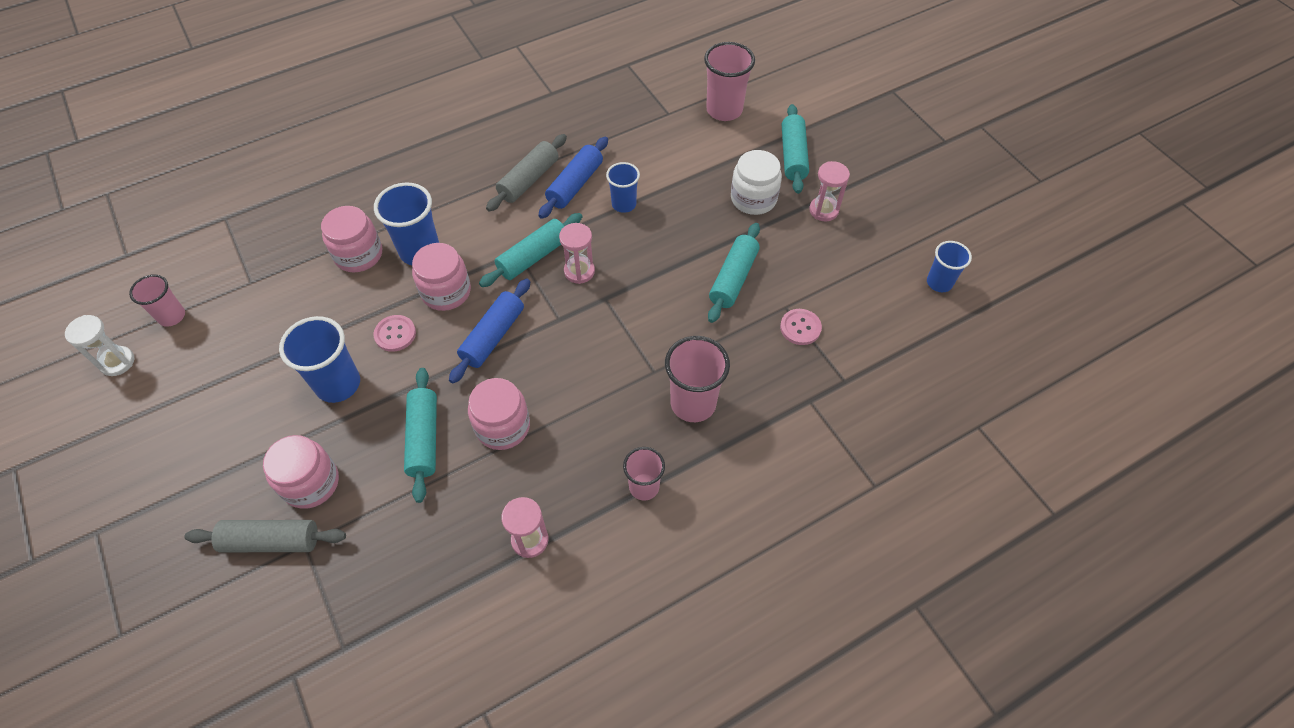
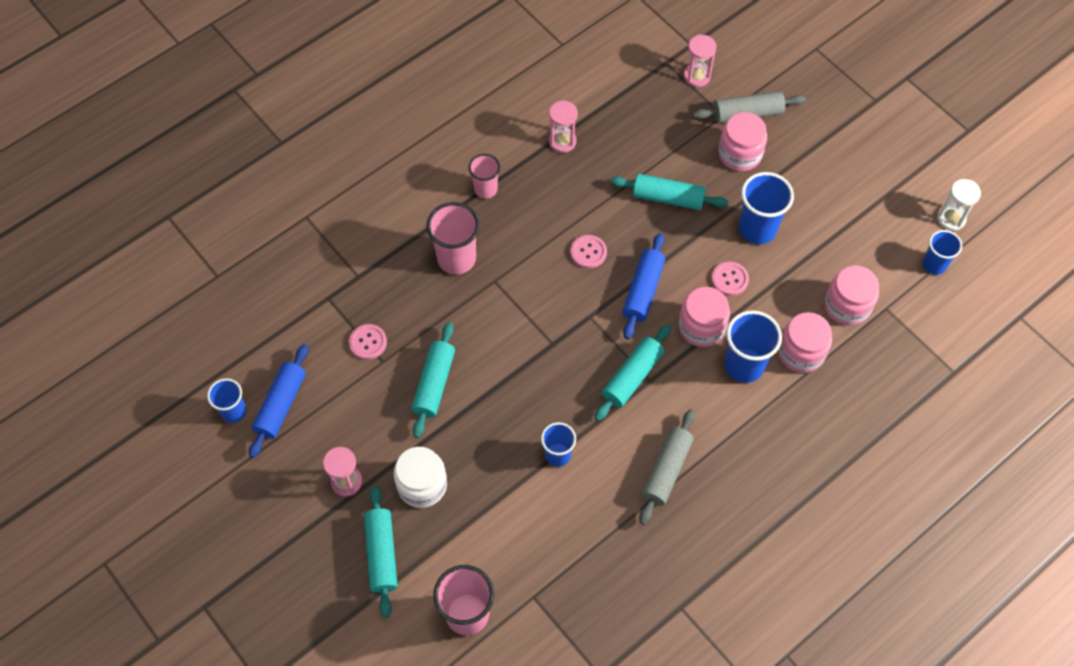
camera: 170 degrees right, 5 degrees up
(172, 316) = (934, 264): pink cup -> blue cup
(424, 438) = (668, 198): turquoise rolling pin -> turquoise rolling pin turned 60 degrees counterclockwise
(502, 426) = (608, 216): pink jar -> pink jar (847, 306)
(539, 387) = (588, 252): none -> pink button
(575, 184) = (615, 472): blue rolling pin -> blue rolling pin (281, 405)
(579, 271) = (583, 368): pink hourglass -> pink hourglass (697, 76)

